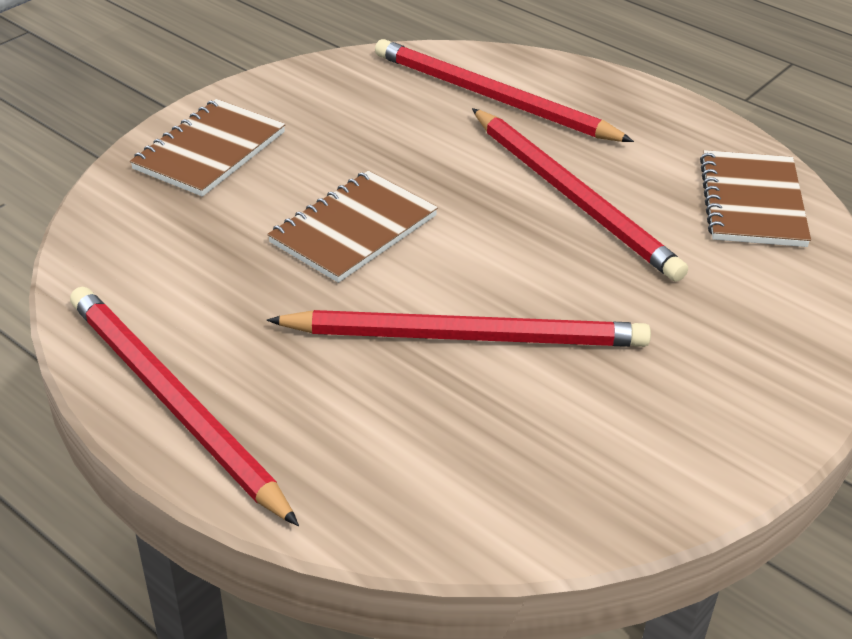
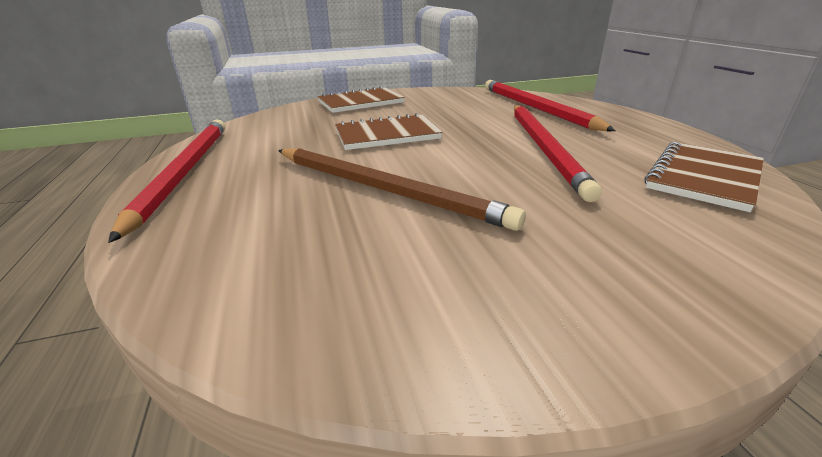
camera: 35 degrees right, 10 degrees down
(467, 337) = (384, 189): red pencil -> brown pencil

